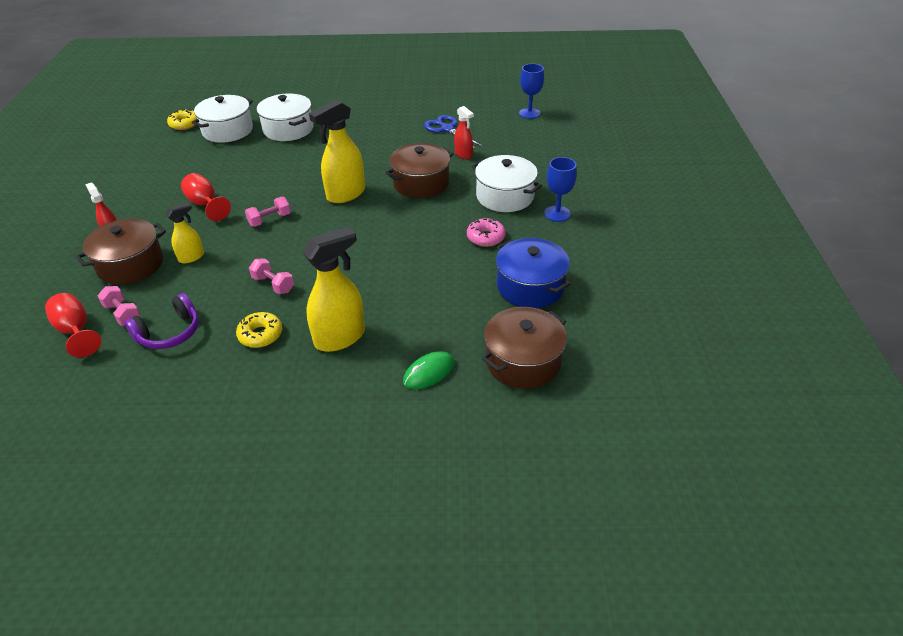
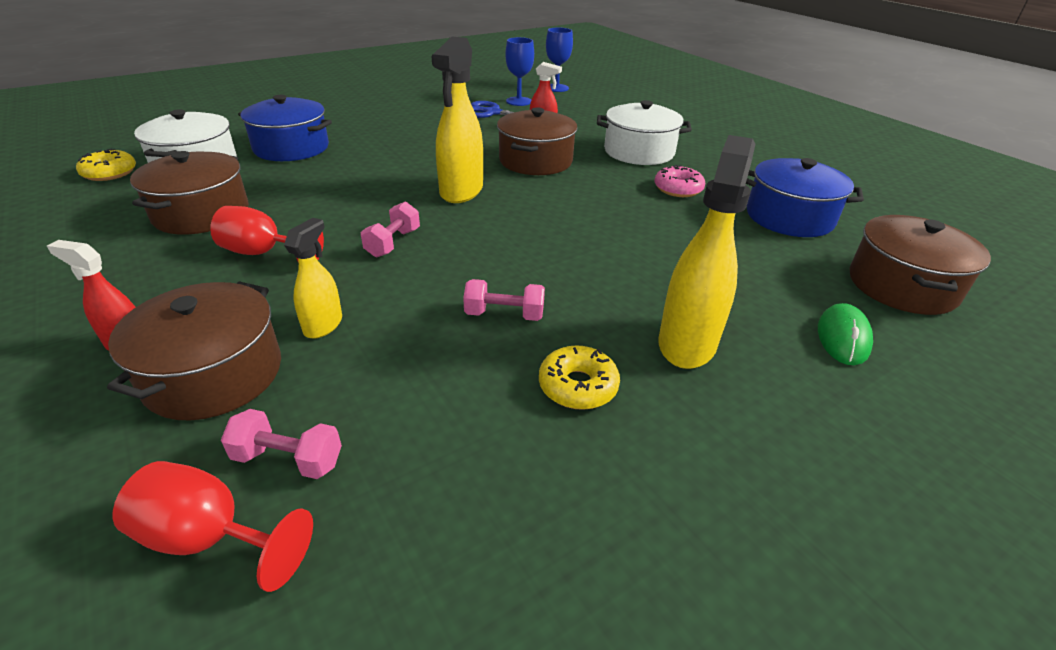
camera: 35 degrees left, 5 degrees down
(169, 333) = (422, 450): purple headphones -> none
(201, 168) = (201, 213): none -> brown pot
(288, 129) = (291, 148): white pot -> blue pot
(557, 214) = (708, 153): blue goblet -> blue goblet (519, 101)

